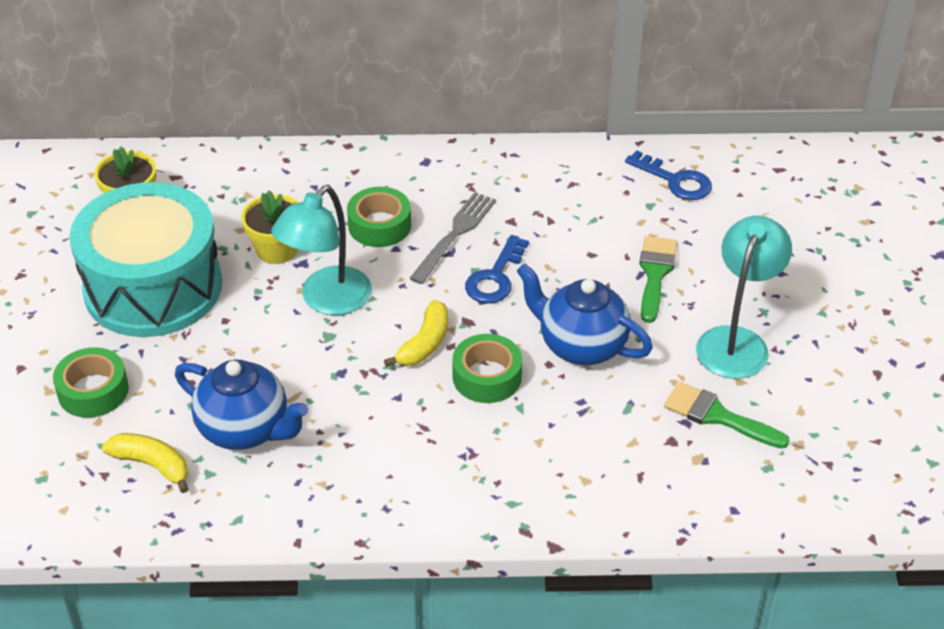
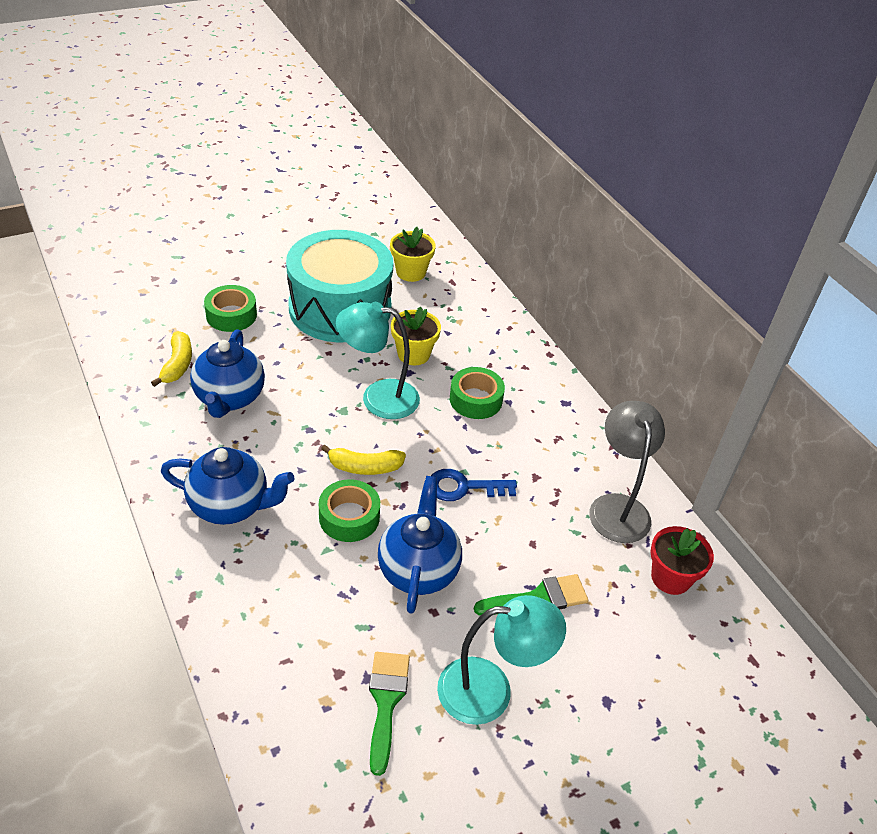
camera: 60 degrees right, 0 degrees up
(417, 469) = (231, 505): none -> blue teapot
(454, 235) = (495, 446): grey fork -> none
(579, 180) = (617, 507): none -> grey lamp
(675, 180) = (670, 578): blue key -> red flower pot

